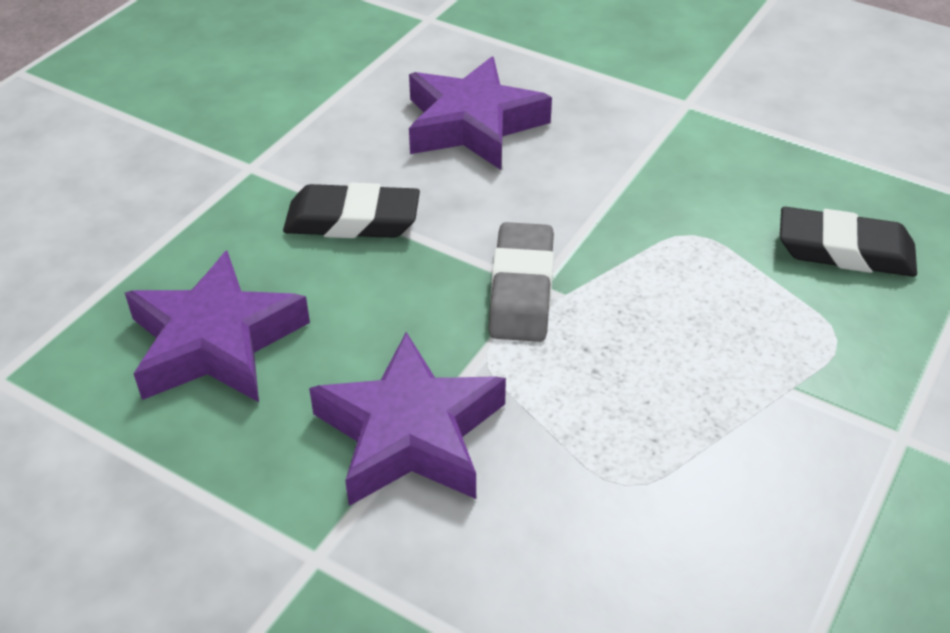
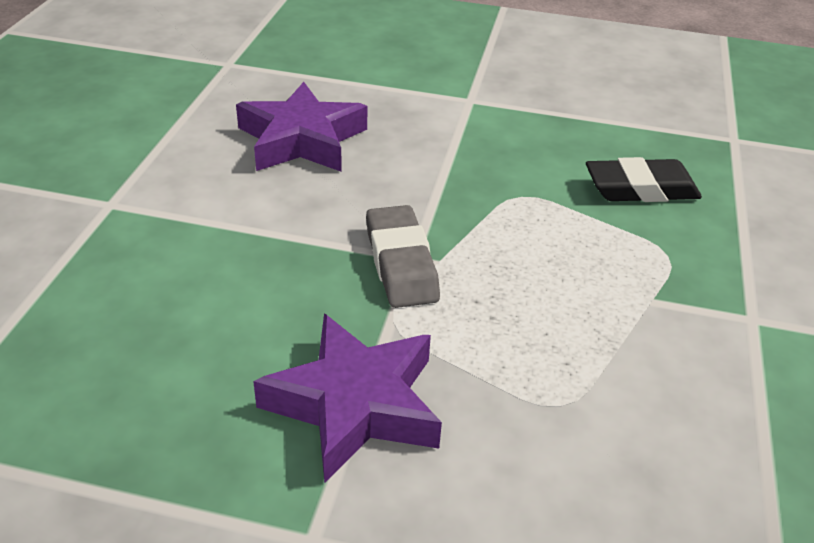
camera: 20 degrees left, 5 degrees down
(215, 341) = (134, 362): purple star -> none
(352, 220) = (226, 233): black eraser -> none

